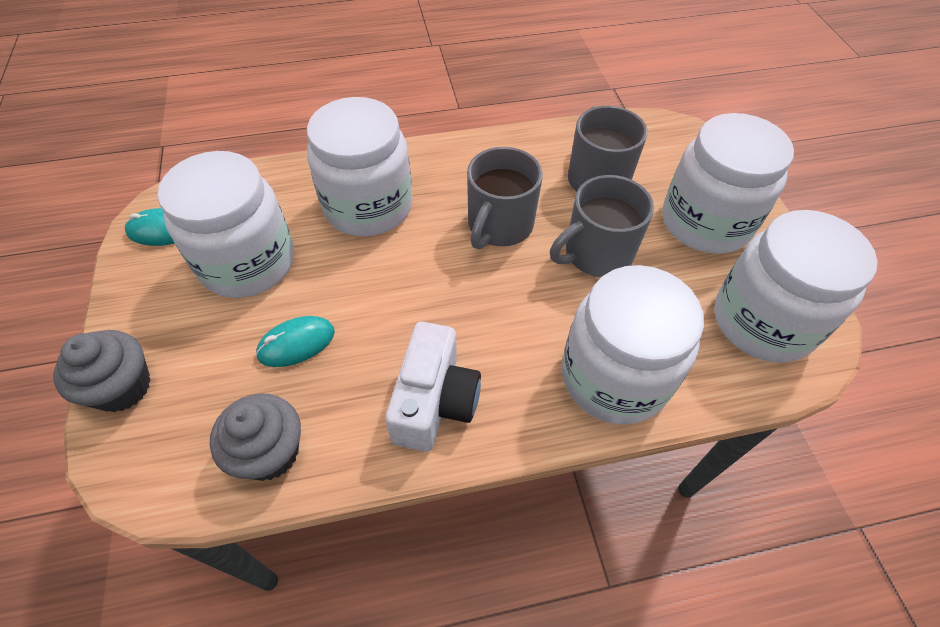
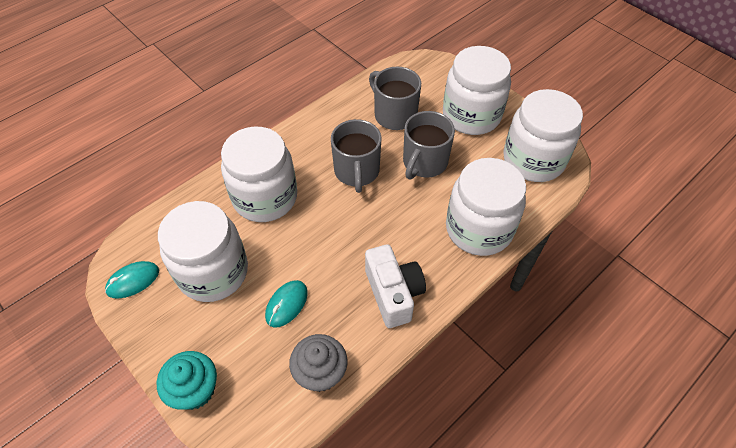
camera: 30 degrees left, 0 degrees up
(122, 387) = (195, 389): grey cupcake -> turquoise cupcake

